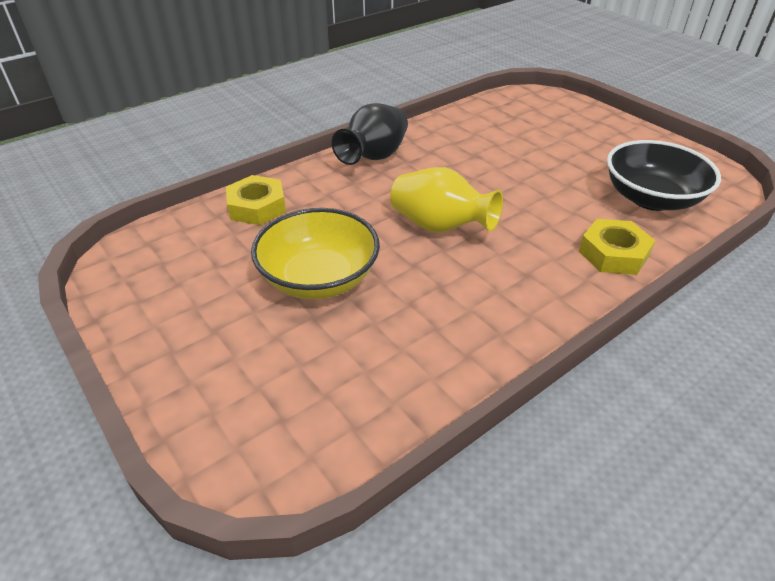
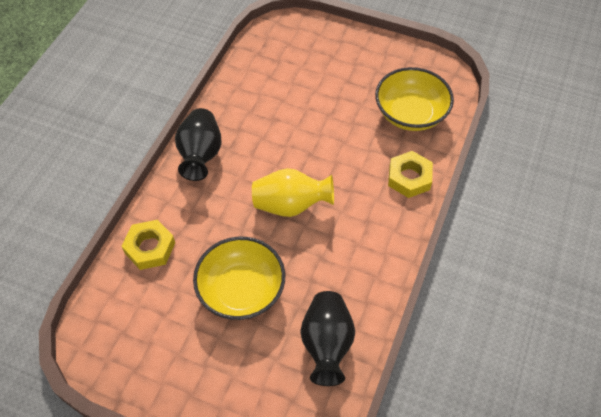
camera: 30 degrees left, 15 degrees up
(378, 377) = (326, 344): none -> black vase
(651, 198) = (410, 113): black bowl -> yellow bowl

